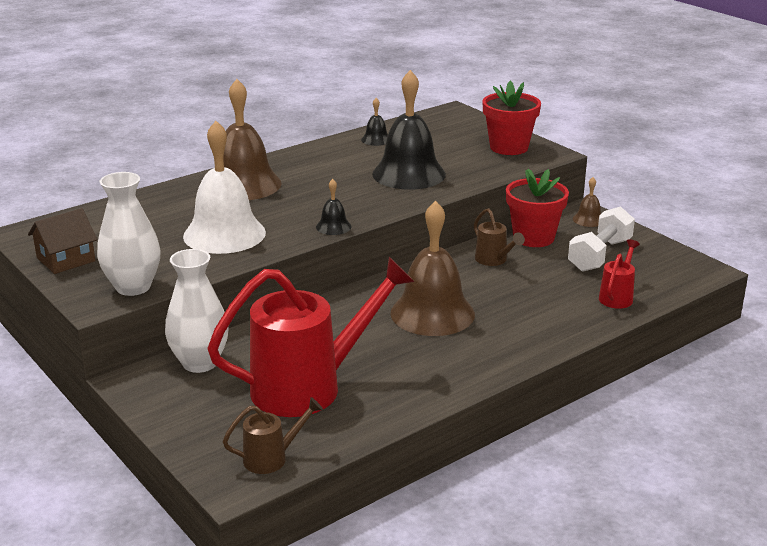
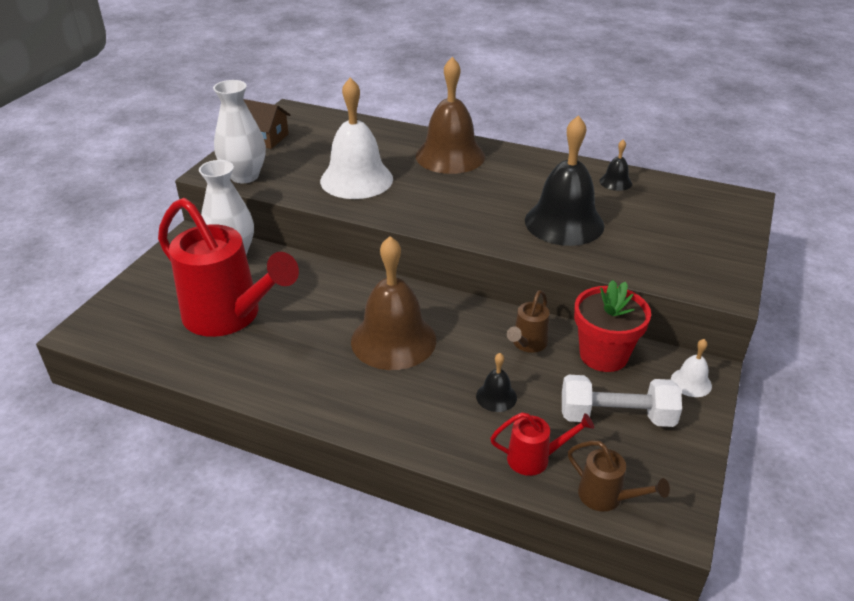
camera: 60 degrees right, 10 degrees up
(271, 458) = (123, 335): brown watering can -> brown watering can (606, 497)
(333, 226) = (416, 221): black bell -> black bell (496, 397)
(509, 147) = (702, 259): red flower pot -> none
(588, 219) = (691, 382): brown bell -> white bell

